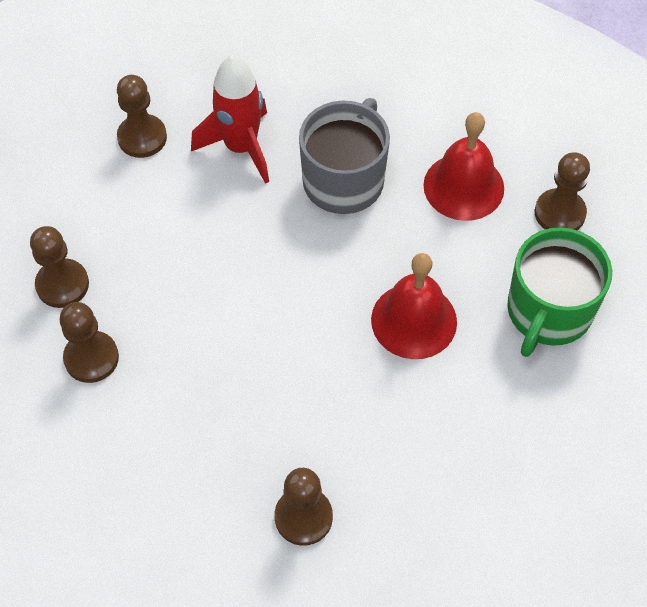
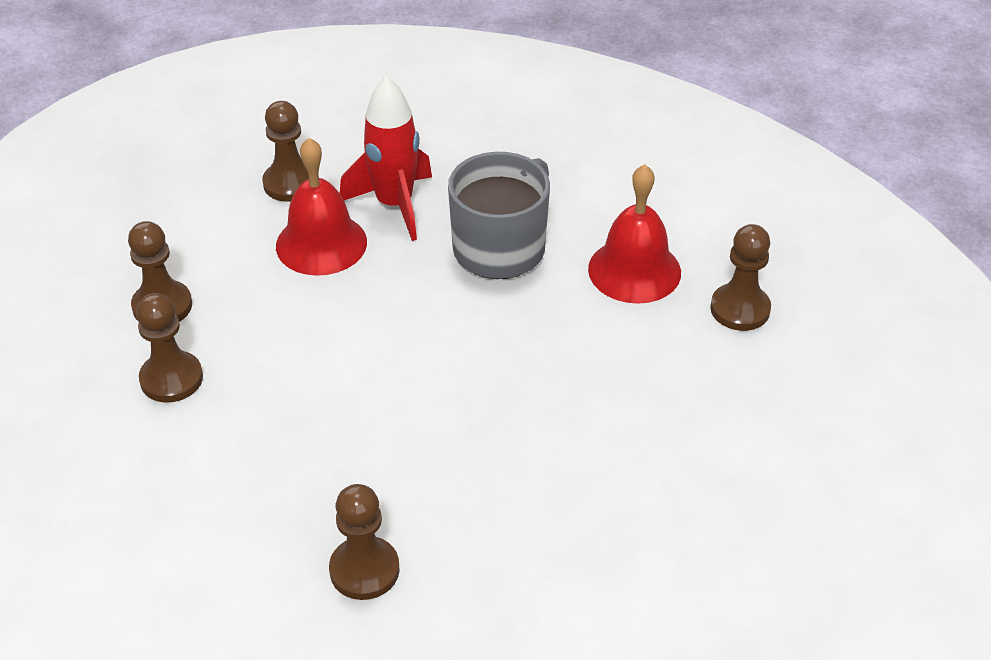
camera: 10 degrees right, 15 degrees down
(414, 320) = (545, 391): red bell -> red bell (321, 243)
(548, 312) = (705, 403): green mug -> none

